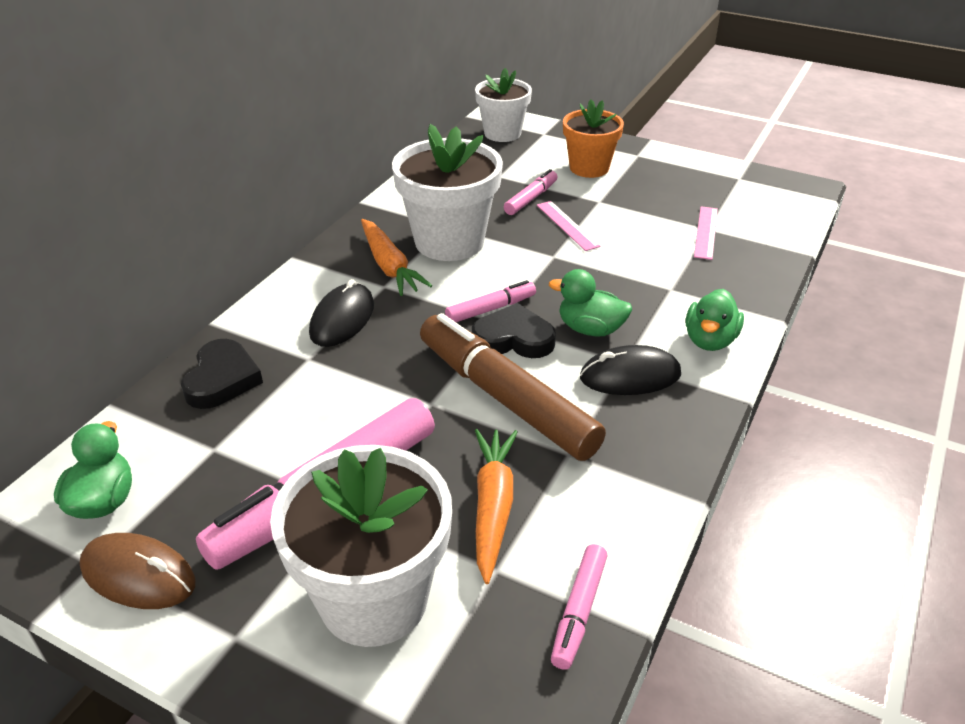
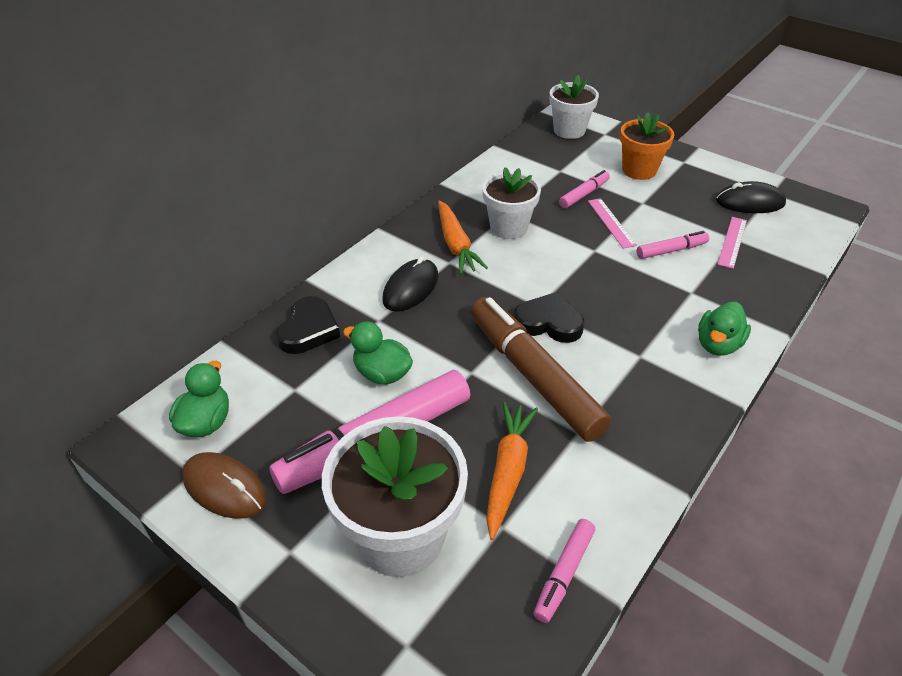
camera: 10 degrees right, 5 degrees up
(449, 242) = (508, 227): white flower pot -> white flower pot, size x0.64
(491, 309) = (534, 293): pink marker -> pink marker (671, 250)
(590, 329) = (615, 321): green duck -> green duck (382, 373)
(630, 376) = (642, 369): black mouse -> black mouse (750, 202)

